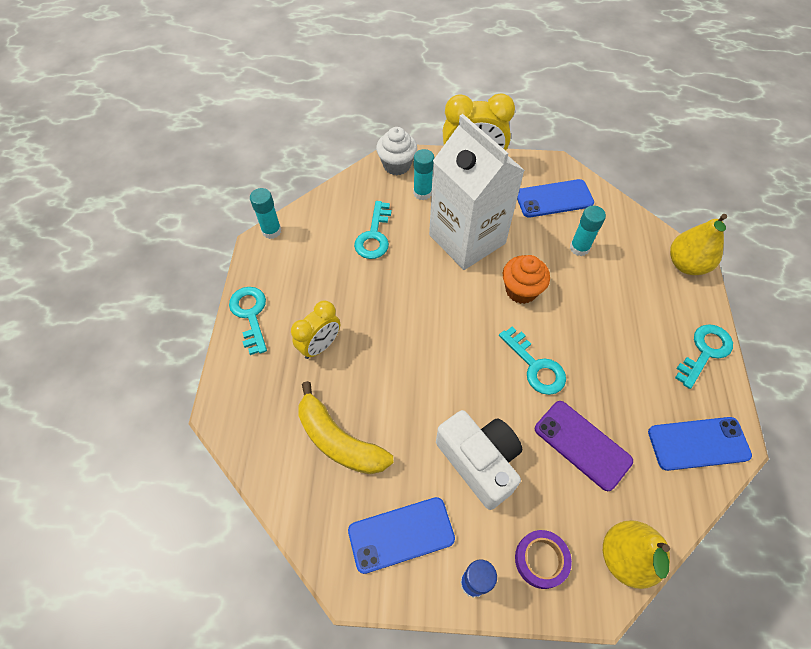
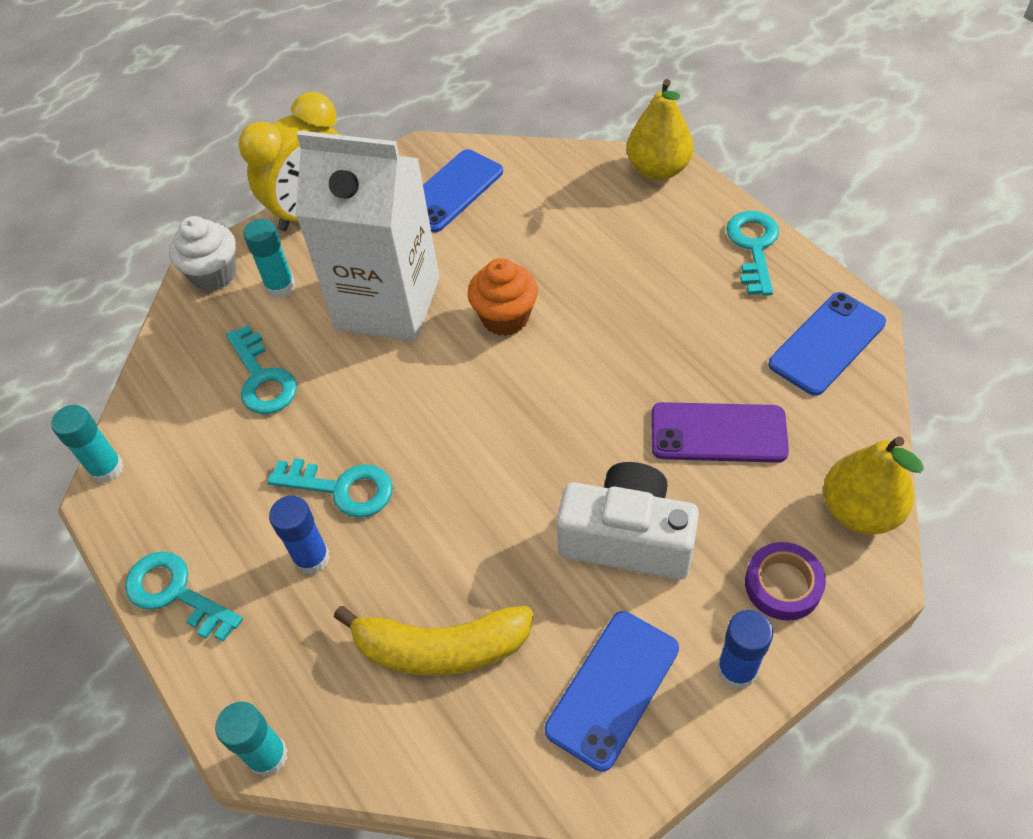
camera: 35 degrees left, 5 degrees down
(320, 345) = (312, 558): yellow clock -> blue glue stick
(535, 366) = (595, 388): turquoise key -> turquoise key (341, 488)
(579, 248) = (529, 227): turquoise glue stick -> turquoise glue stick (268, 756)

